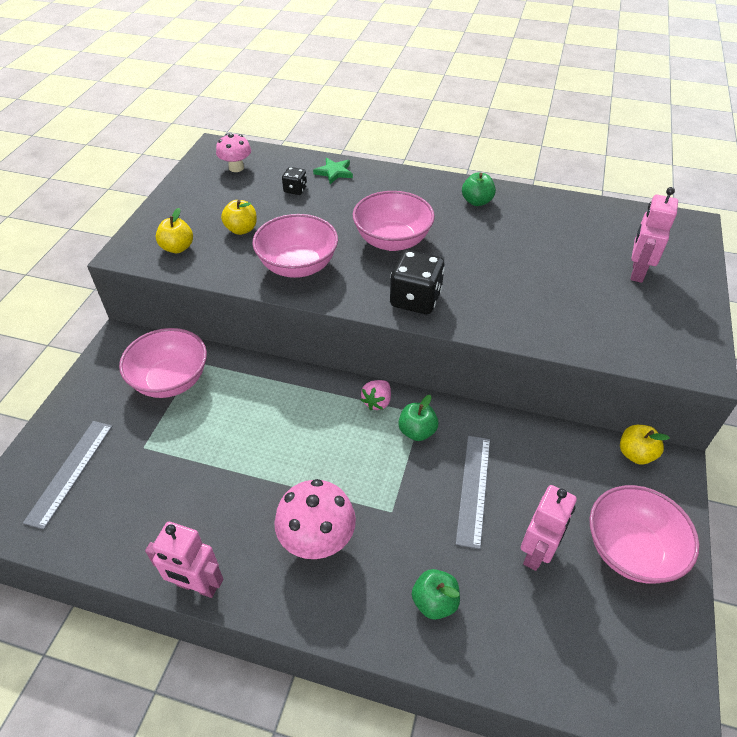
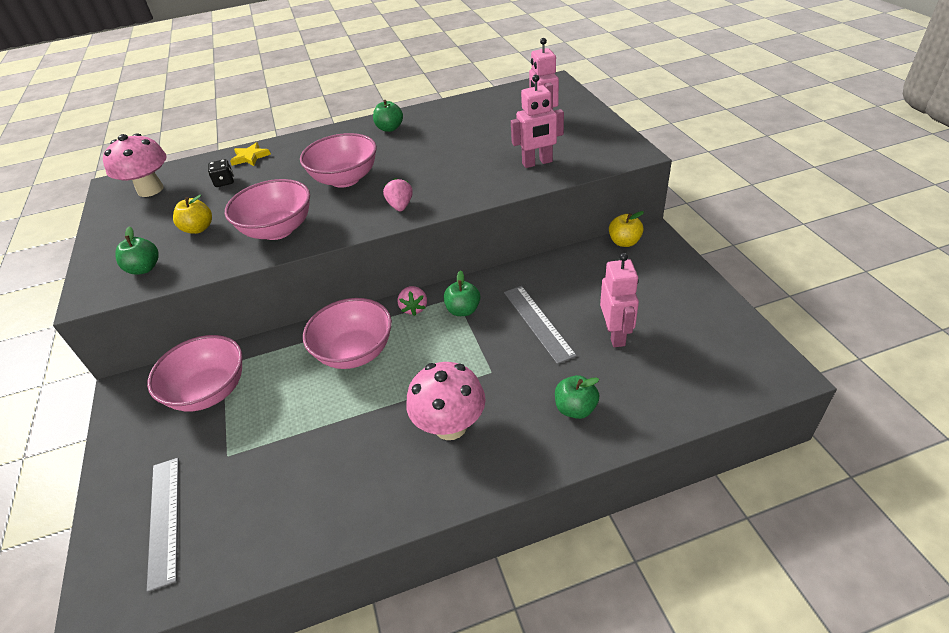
camera: 30 degrees left, 5 degrees down
(177, 248) = (144, 268): yellow apple -> green apple
(197, 586) = (375, 523): pink robot -> pink robot (537, 163)
(236, 168) = (150, 190): pink mushroom -> pink mushroom, size x1.57
(334, 172) = (250, 157): green star -> yellow star
(415, 299) = (400, 206): black dice -> pink strawberry
(630, 550) = (671, 297): pink bowl -> pink bowl (355, 352)

